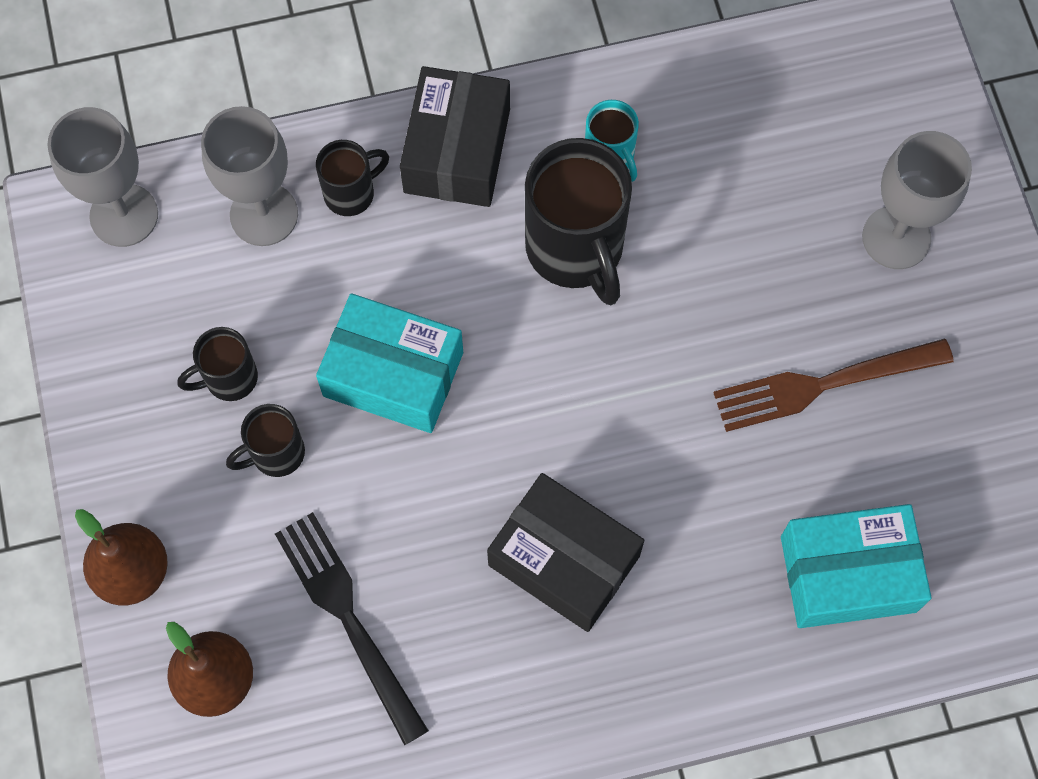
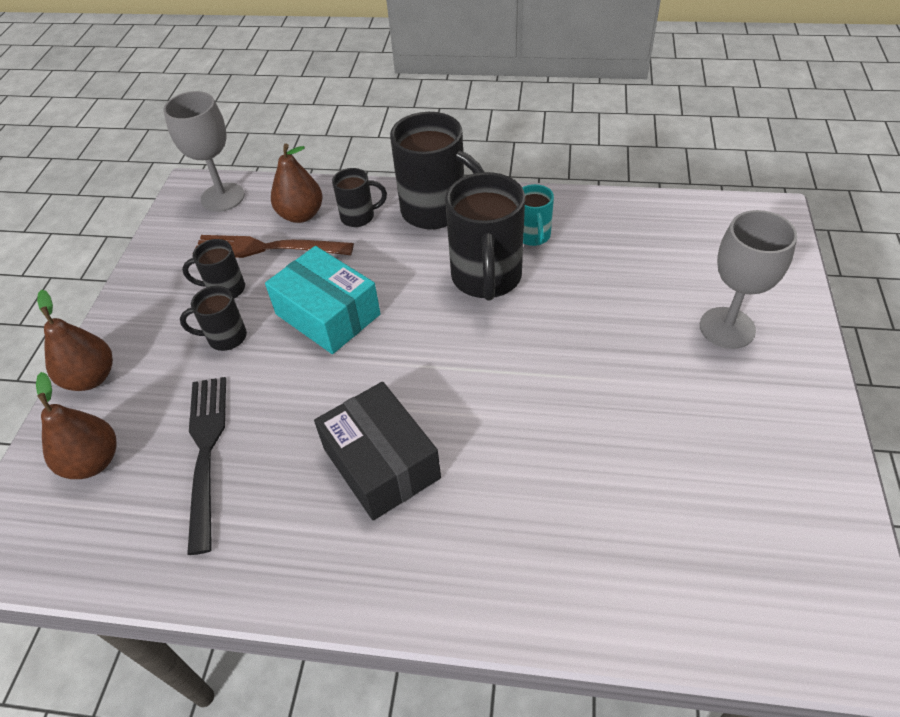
camera: 25 degrees right, 20 degrees down
(264, 214) = (301, 215): grey goblet -> brown pear
(457, 150) = (436, 211): black box -> black mug
(824, 384) = (637, 405): brown fork -> brown fork (267, 248)
(848, 574) = (609, 549): turquoise box -> none

